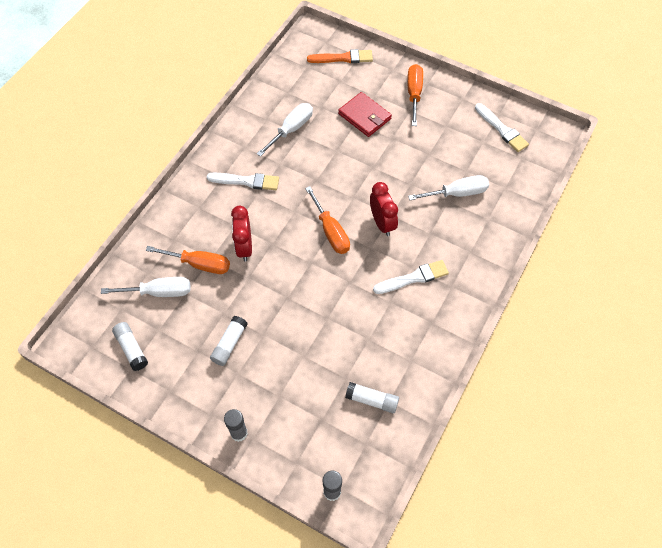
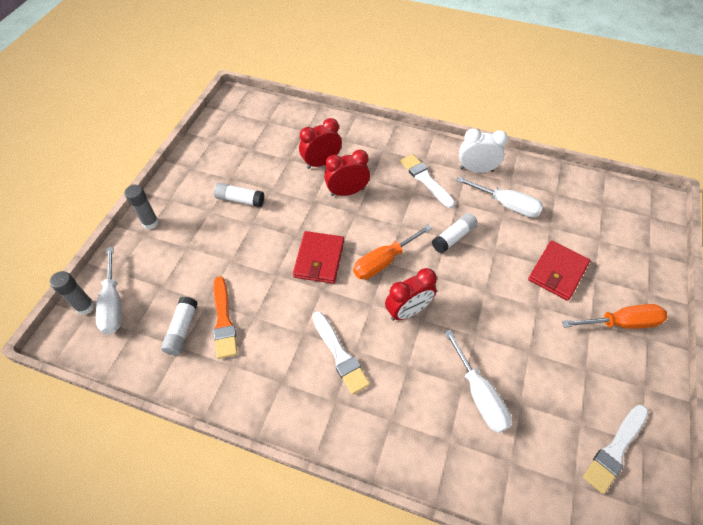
camera: 80 degrees right, 5 degrees down
(131, 349) = (230, 136): white glue stick -> white glue stick (453, 237)
(159, 292) = (287, 141): white screwdriver -> white screwdriver (113, 304)
(199, 264) = (321, 162): orange screwdriver -> red clock
(245, 140) = (476, 169): none -> white clock
(246, 181) = (425, 179): white brush -> white brush turned 150 degrees clockwise
(318, 281) = (319, 259): none -> red wallet
(343, 58) = (636, 237): orange brush -> orange brush (224, 320)

